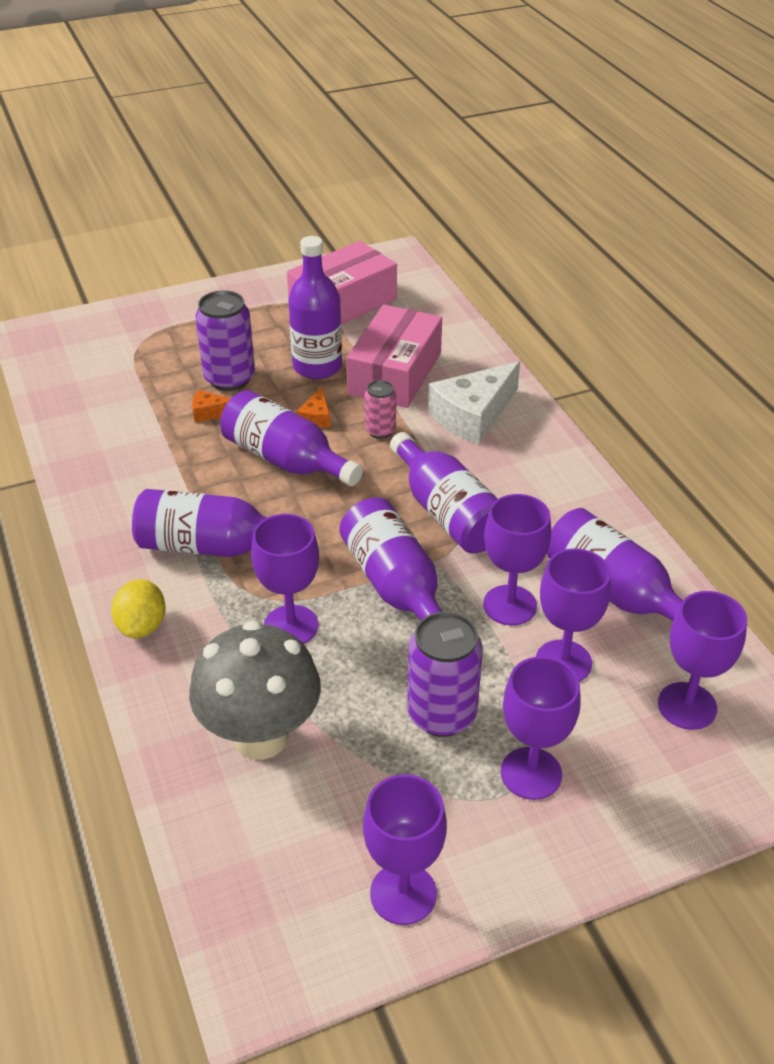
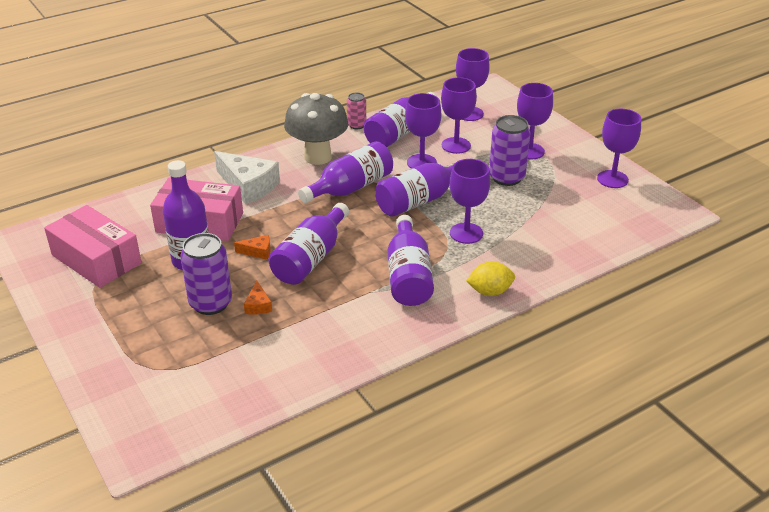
camera: 100 degrees left, 5 degrees down
(261, 737) = (549, 231): grey mushroom -> grey mushroom (318, 157)
(380, 431) = (270, 221): pink can -> pink can (356, 125)

